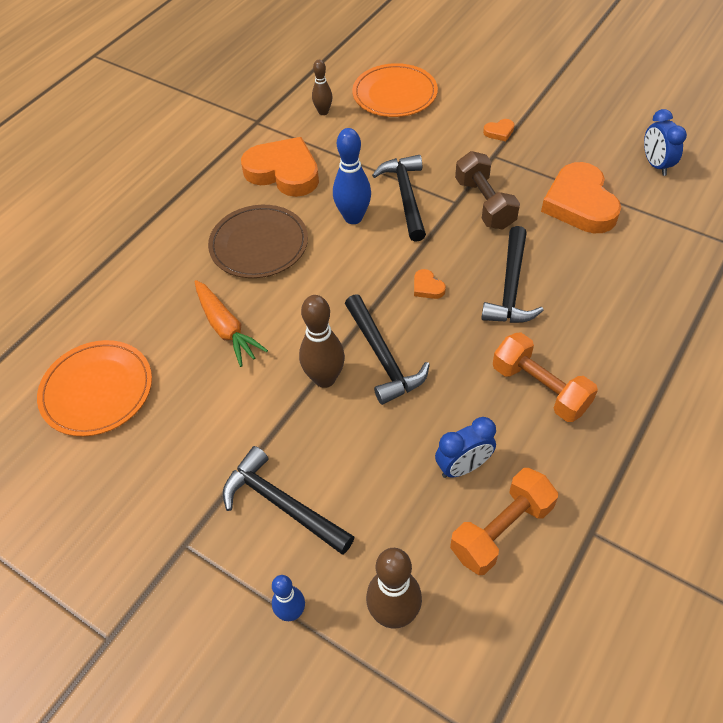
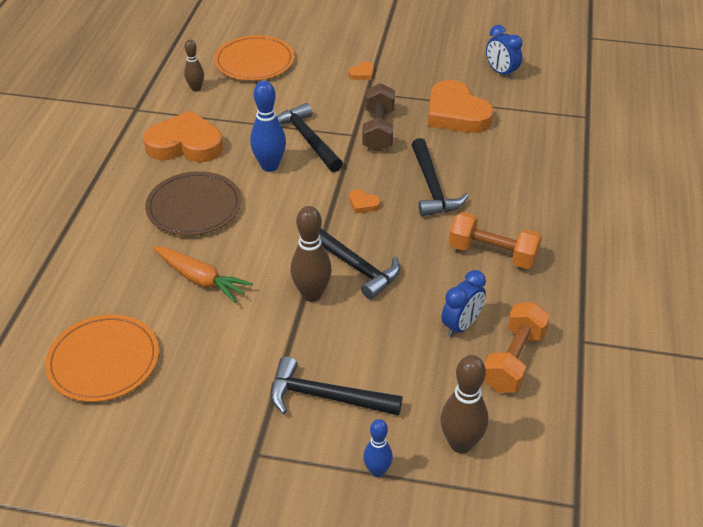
camera: 25 degrees left, 10 degrees down
(484, 204) = (378, 130): brown dumbbell -> brown dumbbell turned 45 degrees clockwise

